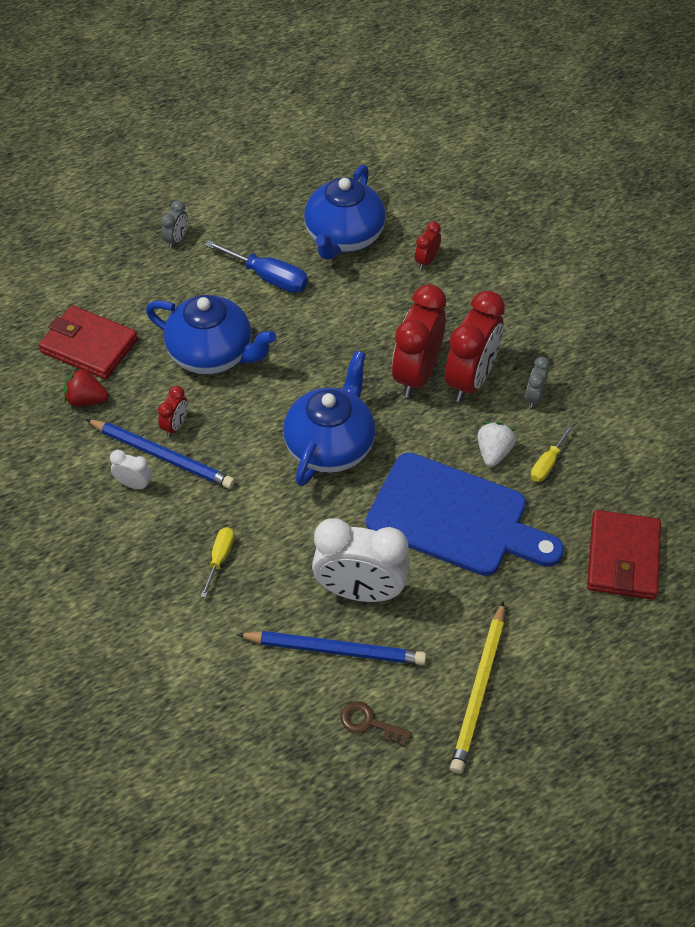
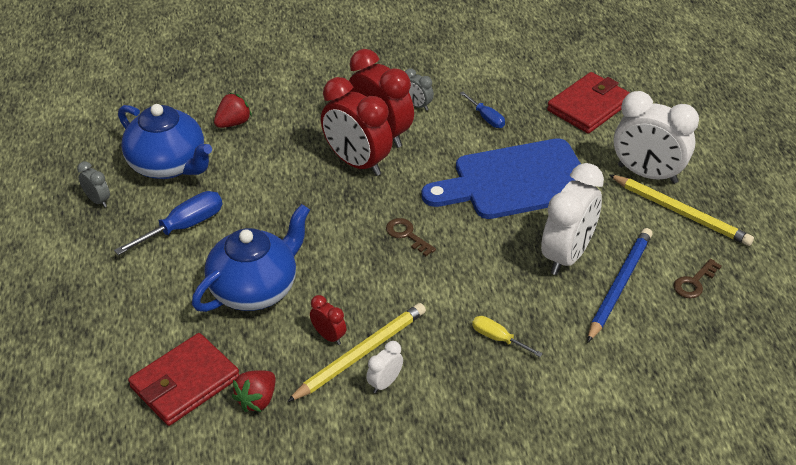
camera: 70 degrees left, 10 degrees down
(162, 455) = (360, 354): blue pencil -> yellow pencil
(177, 240) = (85, 281): grey clock -> grey clock (98, 200)
(330, 446) = (407, 235): blue teapot -> brown key
(426, 261) = (233, 123): red clock -> red strawberry
(455, 517) = (515, 181): blue cutting board -> blue cutting board turned 150 degrees counterclockwise
(493, 452) = (461, 142): white strawberry -> none
(530, 643) = (647, 174): none -> white clock
(547, 464) = (486, 118): yellow screwdriver -> blue screwdriver
(623, 558) = (589, 106): red wallet -> red wallet turned 75 degrees counterclockwise

